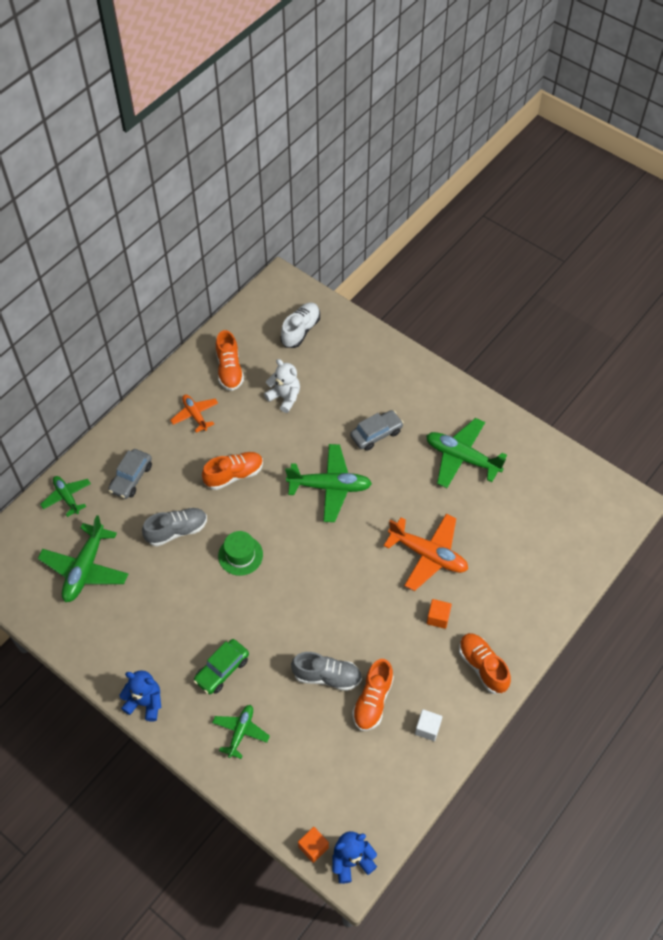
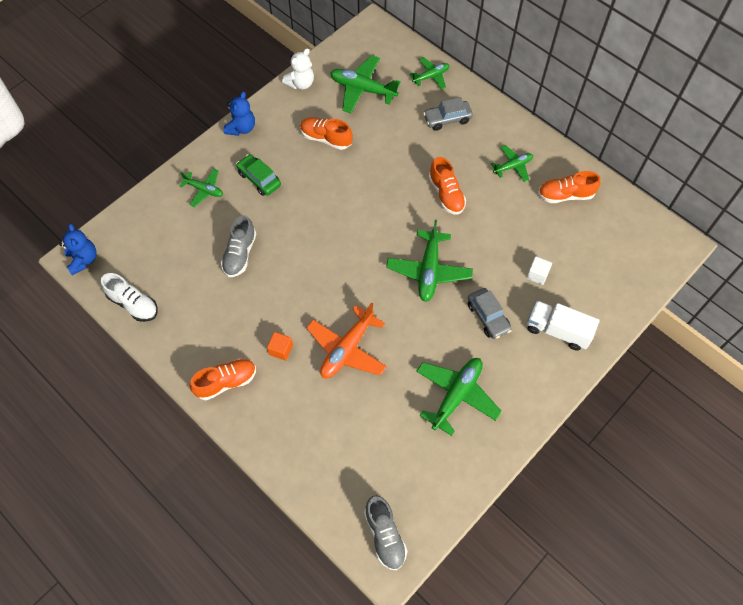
camera: 95 degrees right, 5 degrees up
(131, 478) = (447, 119): grey car -> grey car turned 45 degrees counterclockwise
(176, 531) = (392, 150): grey shoe -> grey shoe (385, 535)
(195, 415) = (513, 166): orange plane -> green plane
(240, 555) = (363, 196): green hat -> none
(284, 397) = (533, 239): white teddy bear -> white teddy bear (300, 83)
(300, 330) = (617, 258): white shoe -> white shoe (133, 304)
(313, 847) = (101, 234): orange cube -> none
(373, 701) = (211, 287): orange shoe -> orange shoe (326, 138)
(383, 378) = (557, 331): none -> white truck
(427, 728) = (178, 328): white cube -> white cube (537, 274)

